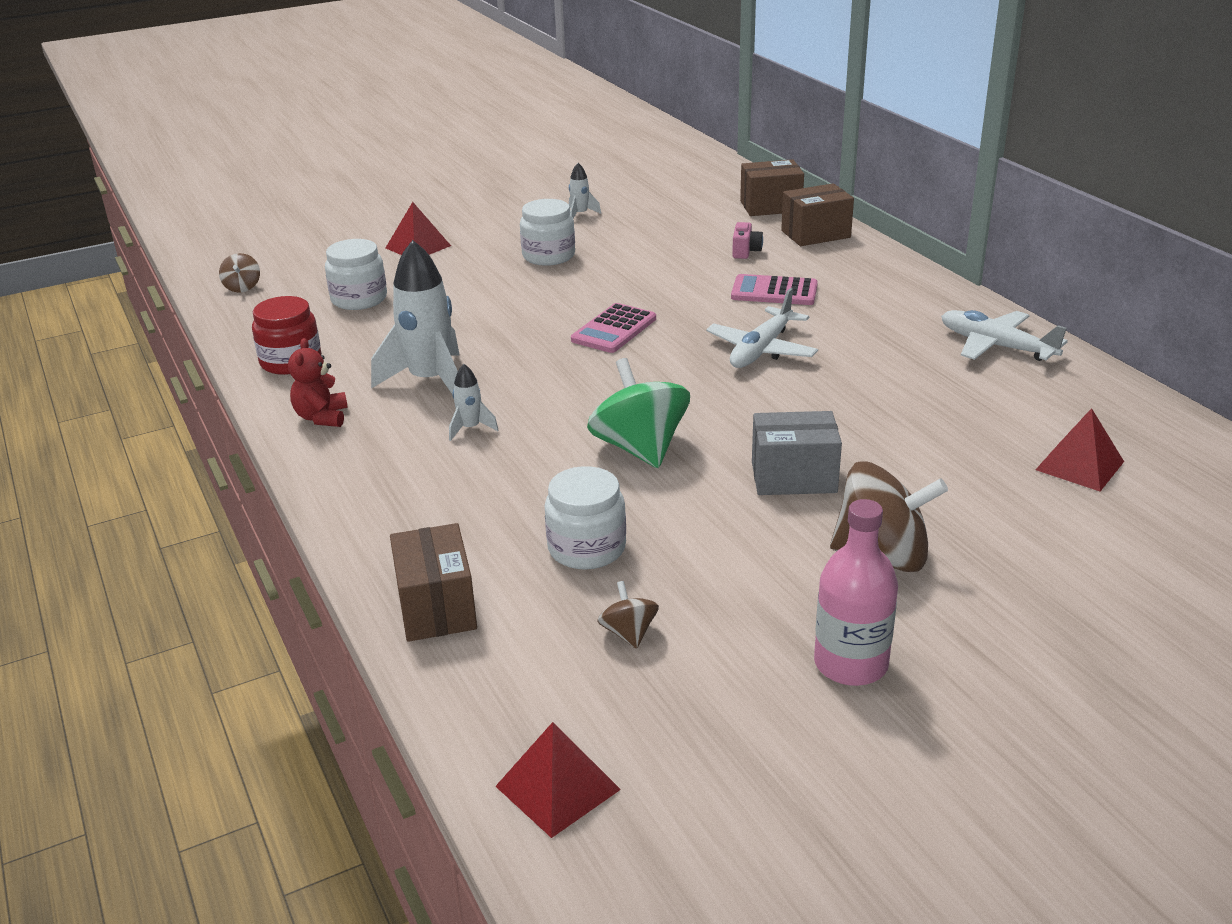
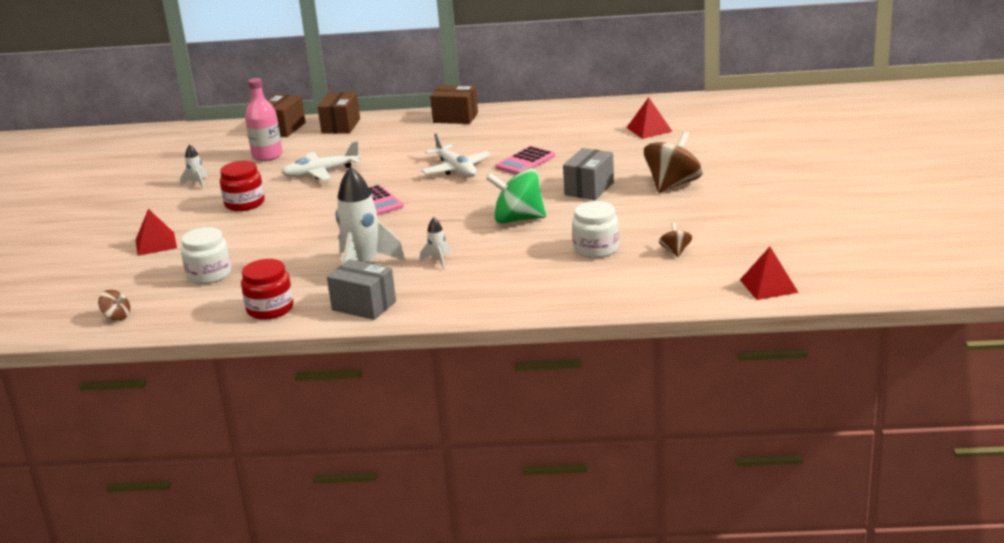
camera: 60 degrees left, 5 degrees down
(322, 417) = (364, 306): red teddy bear -> grey box
(436, 607) = (608, 295): brown box -> brown box (455, 118)
(548, 256) = (244, 203): white jar -> red jar
(628, 633) = (675, 251): brown spinning top -> brown spinning top turned 75 degrees clockwise
(745, 251) = (333, 148): pink camera -> none
(774, 291) = (394, 152): pink calculator -> pink calculator (525, 162)
(850, 664) = (741, 209): pink bottle -> pink bottle (267, 156)
(996, 346) = (528, 117): white plane -> white plane (321, 173)

